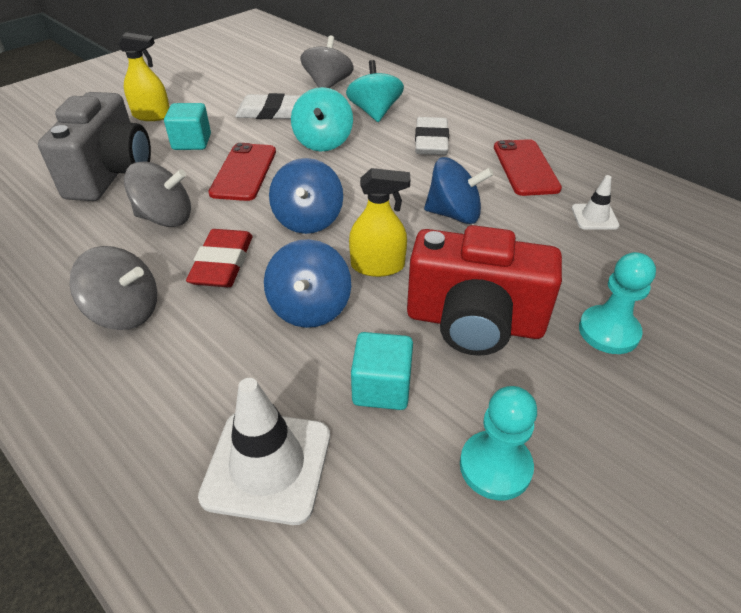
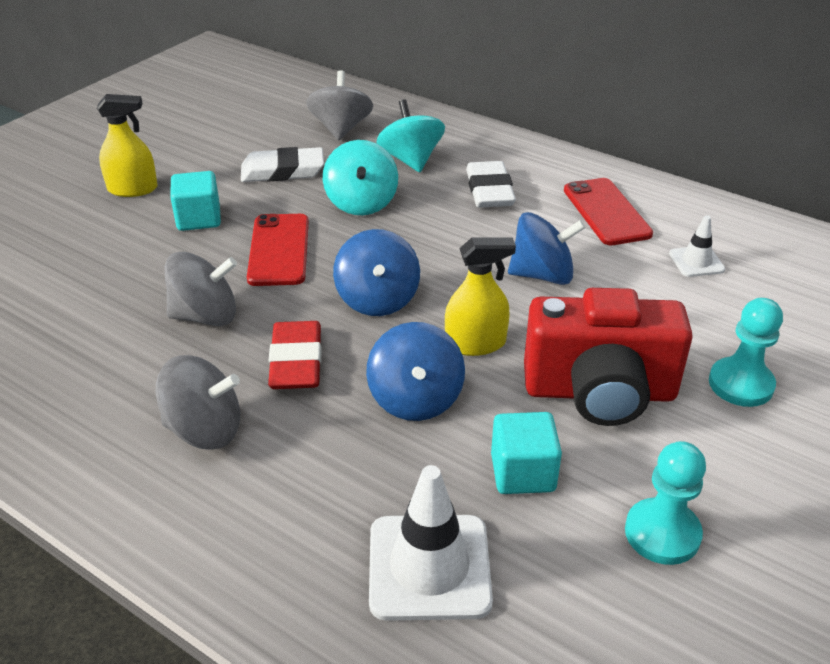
camera: 10 degrees left, 5 degrees down
(111, 174) = (113, 269): grey camera -> none

